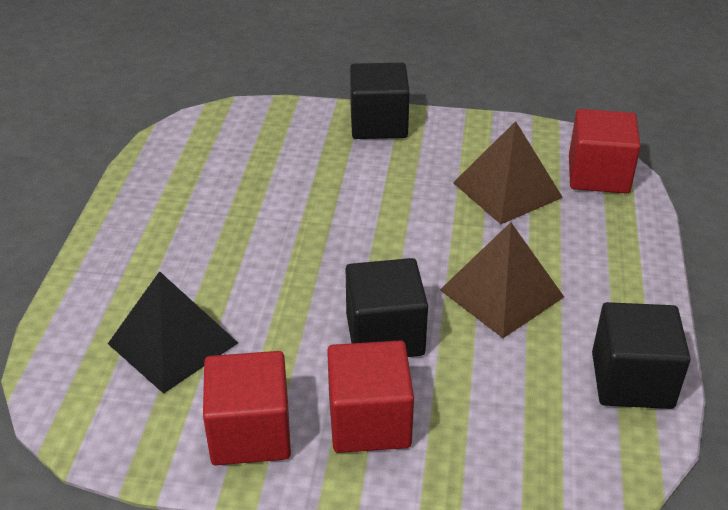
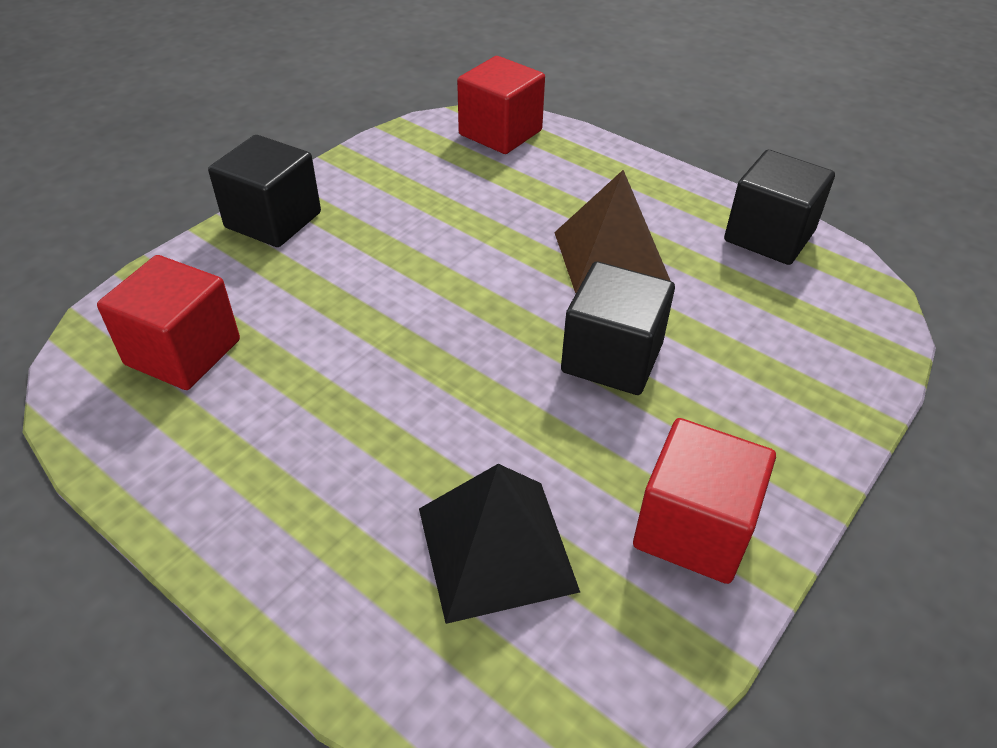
camera: 60 degrees left, 5 degrees up
(369, 421) = (728, 421): red cube -> red cube (183, 352)
(507, 190) = (469, 189): brown pyramid -> none

